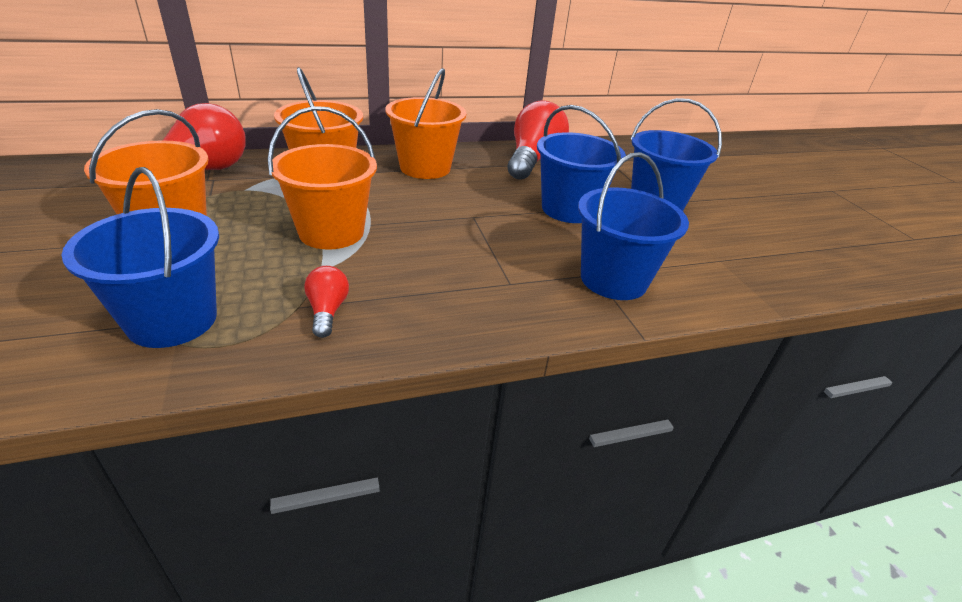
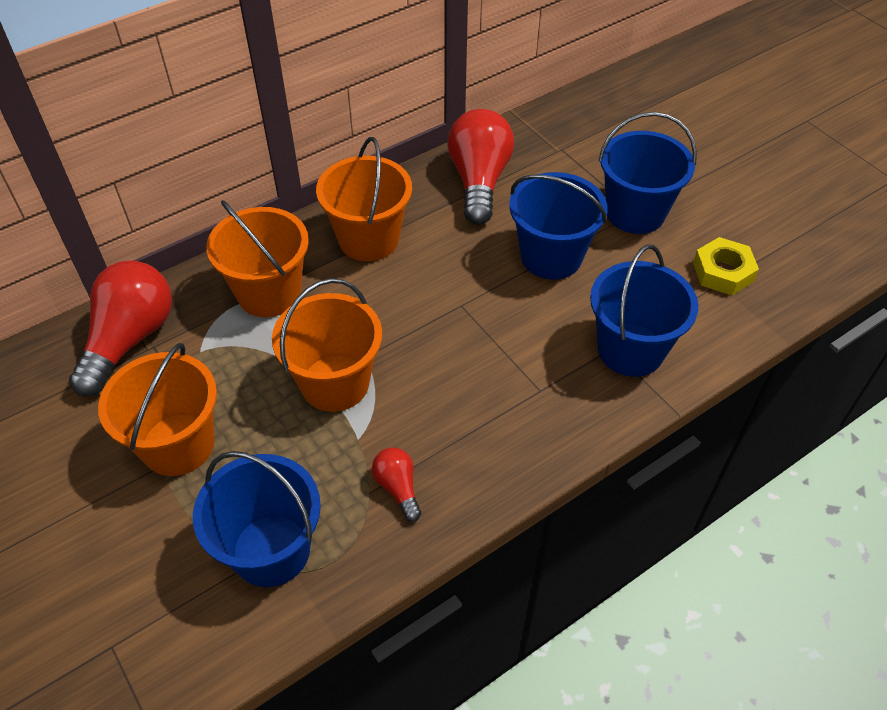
camera: 15 degrees left, 15 degrees up
(726, 254) = (723, 272): none -> yellow nut

